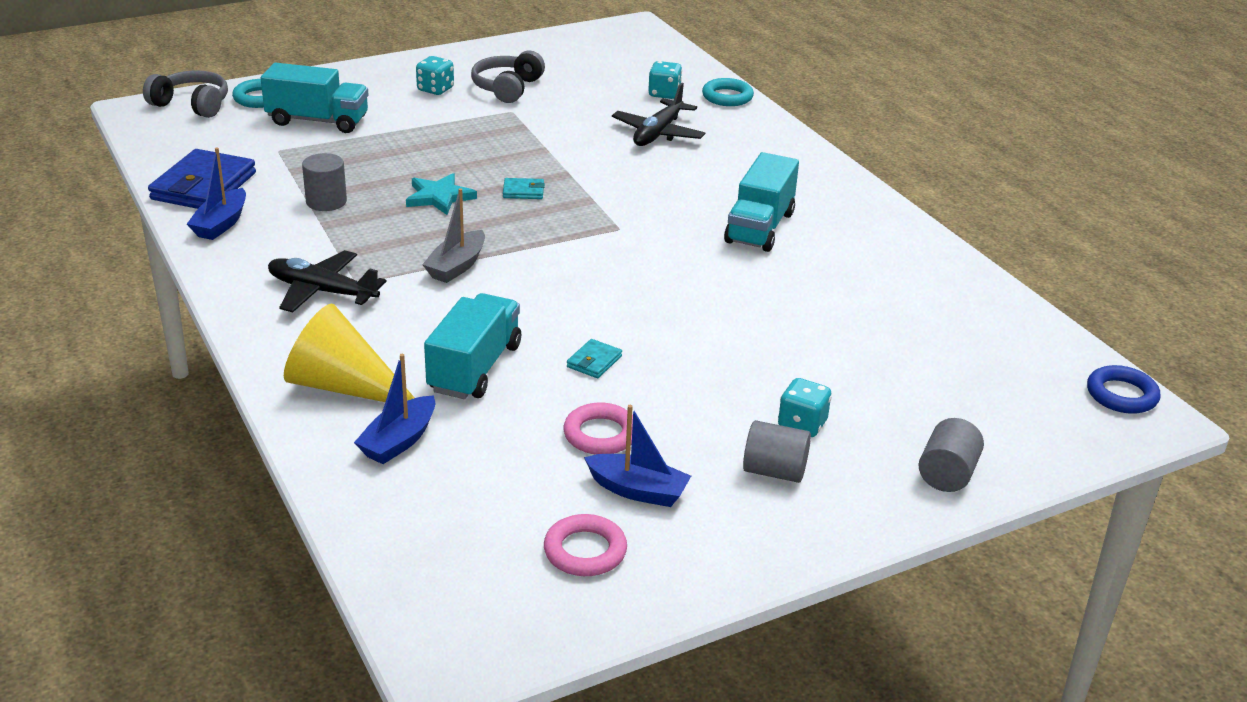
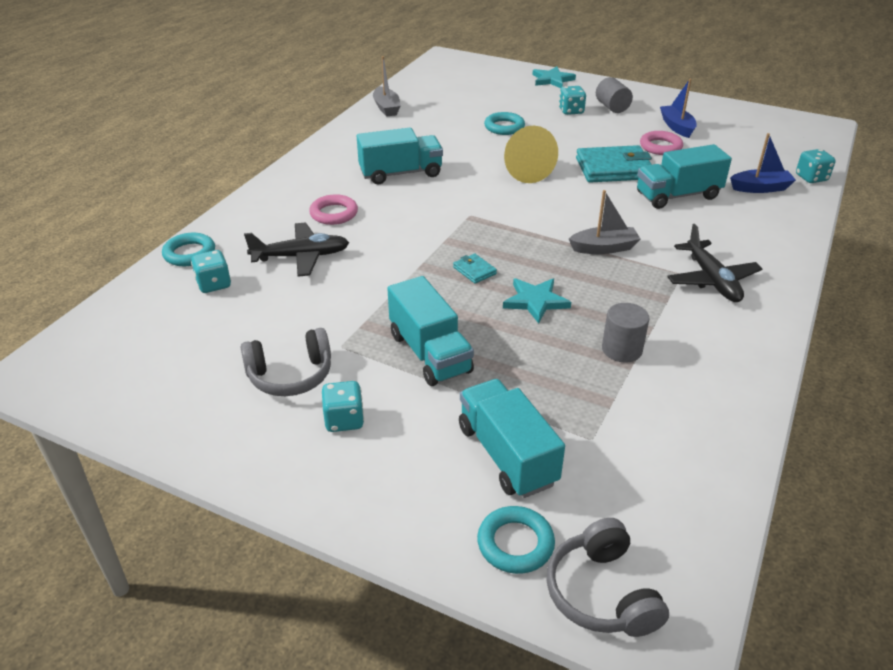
camera: 125 degrees left, 5 degrees up
(204, 186) = (707, 435): blue wallet -> none
(221, 224) = (730, 380): blue boat -> none
(345, 386) = (761, 222): yellow cone -> yellow cone (522, 168)
(354, 505) = (811, 178): none -> turquoise dice
(451, 135) = (430, 353): none -> turquoise truck
(585, 551) = (728, 124): pink ring -> pink ring (334, 213)
(594, 362) = (613, 169): turquoise wallet -> turquoise wallet, size x2.21
(808, 343) = (504, 127): none -> turquoise ring
(947, 474) = (552, 80): grey cylinder -> turquoise star
(966, 286) = (386, 108): none -> grey boat
(1121, 395) = (437, 64): blue ring -> none

